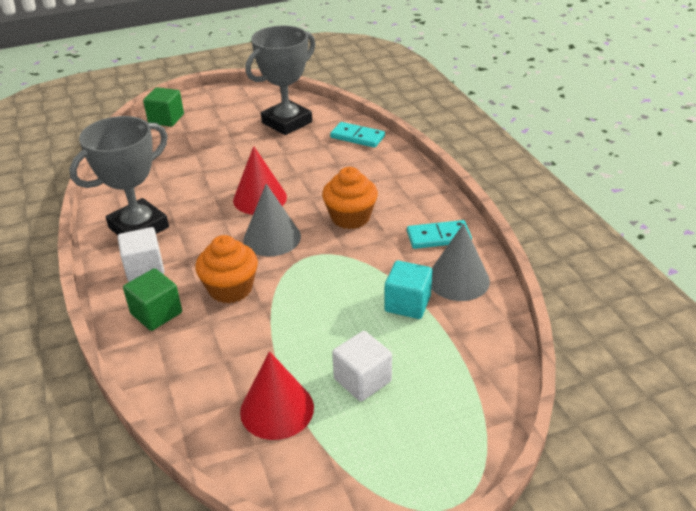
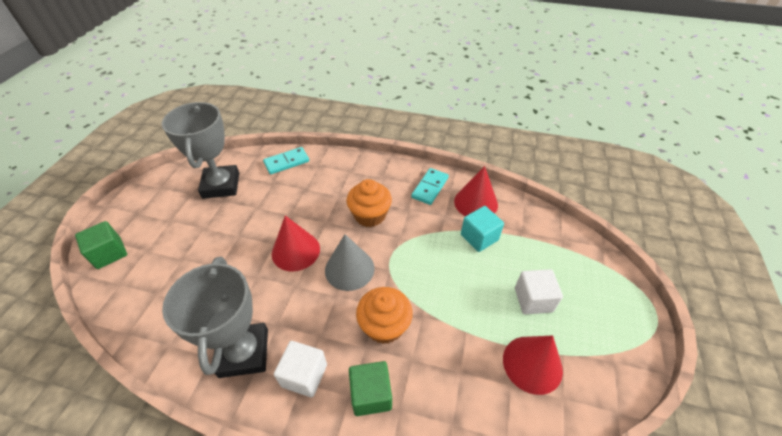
camera: 55 degrees left, 10 degrees up
(458, 279) = (476, 203): grey cone -> red cone

